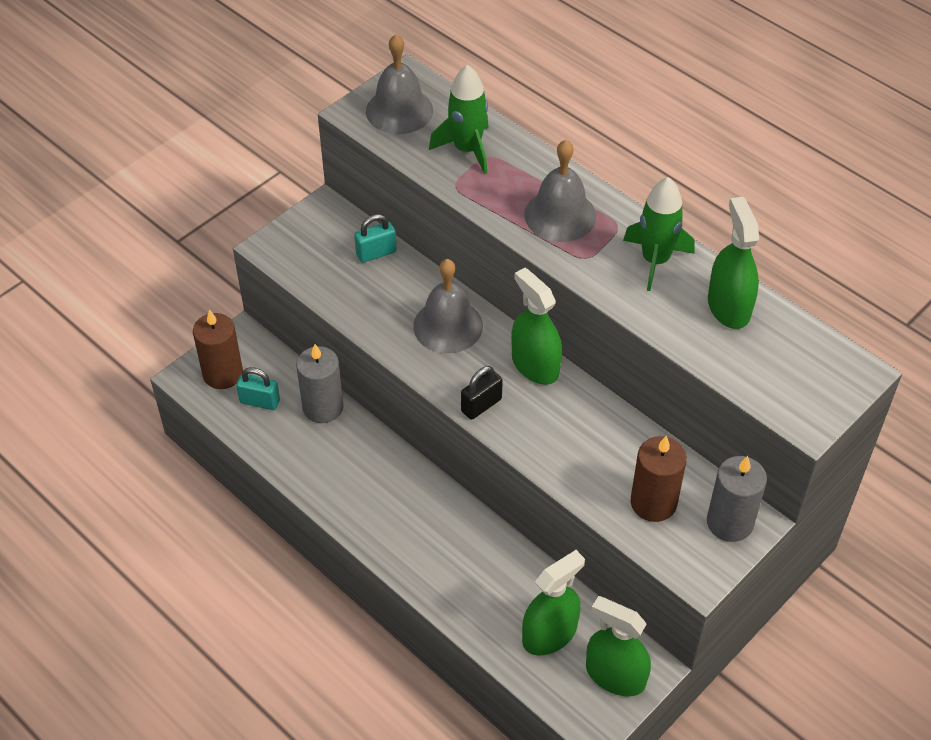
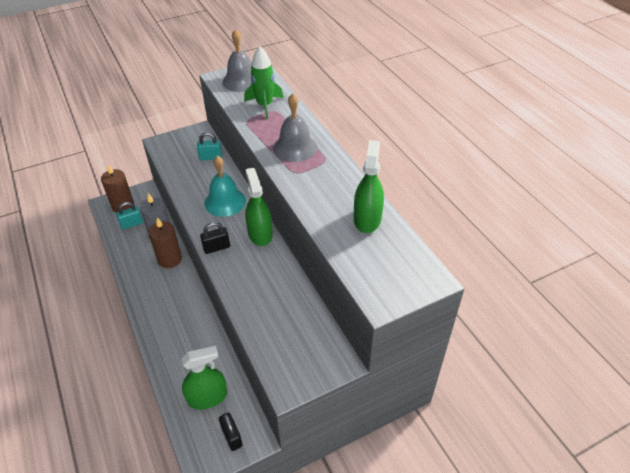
camera: 20 degrees right, 5 degrees down
(260, 401) = (132, 224): turquoise padlock -> turquoise padlock turned 60 degrees counterclockwise
(448, 326) = (225, 201): grey bell -> turquoise bell
(615, 675) = (232, 436): green spray bottle -> black padlock
(653, 503) = (284, 332): brown candle -> brown candle (170, 259)
(655, 260) = (336, 183): green rocket -> none
(729, 522) = (325, 358): grey candle -> none

